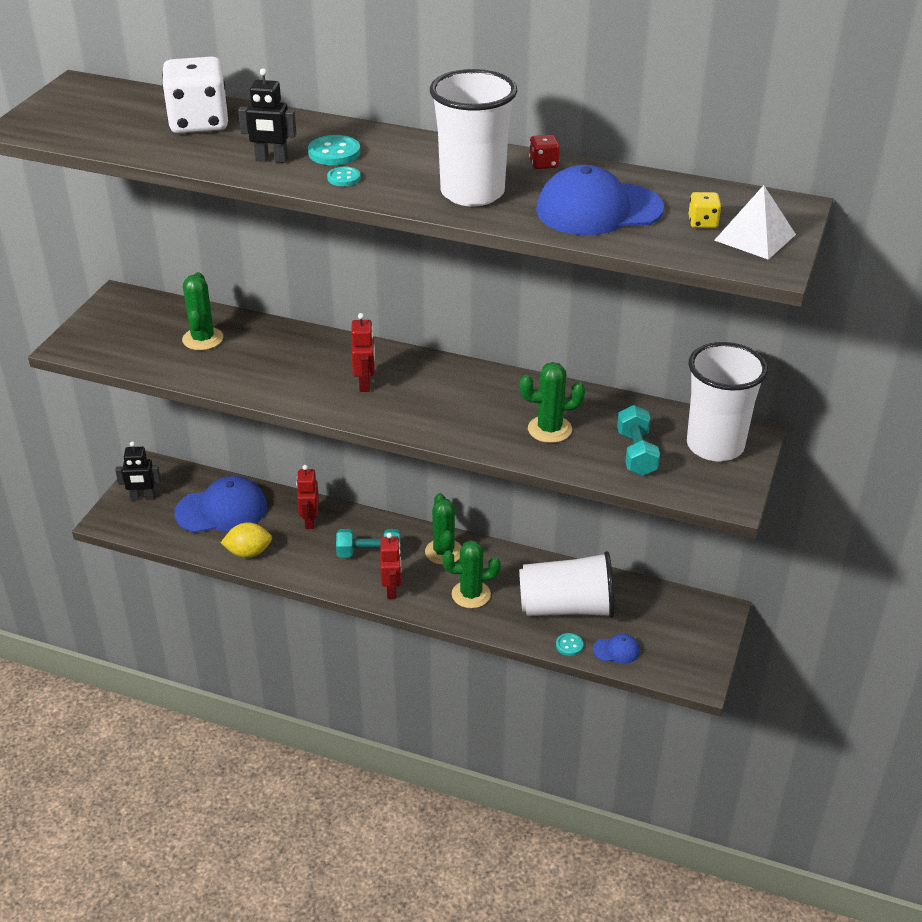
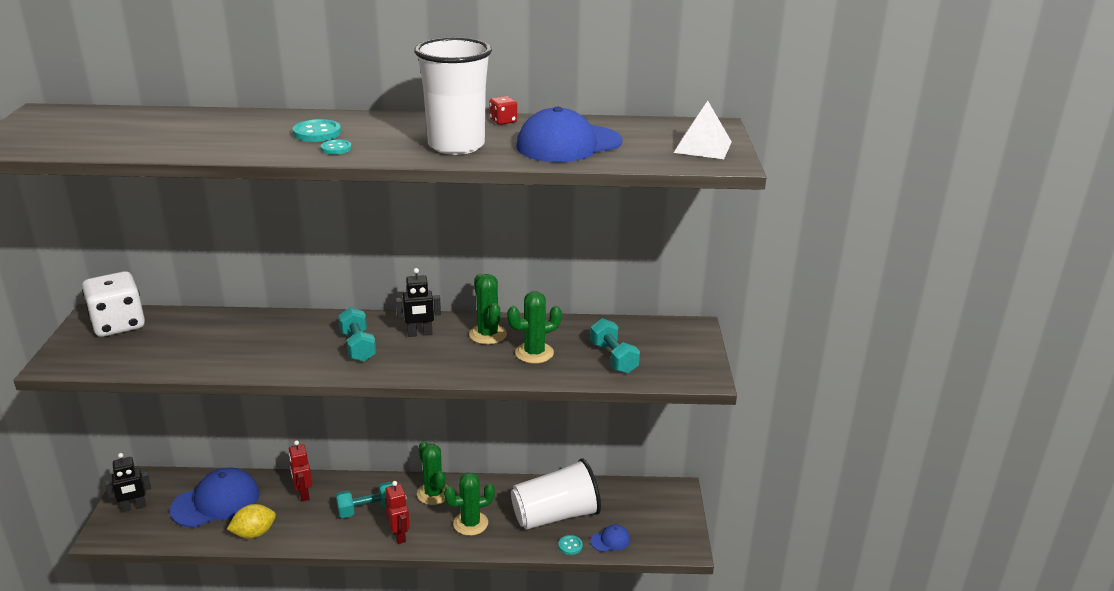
camera: 20 degrees left, 10 degrees down
(199, 123) = (177, 126): white dice -> white dice (118, 324)
(203, 339) = (190, 336): green cactus -> green cactus (487, 334)
(271, 160) = (261, 143): black robot -> black robot (420, 334)
(365, 384) = (358, 346): red robot -> turquoise dumbbell
(703, 223) = (656, 143): yellow dice -> none
(715, 446) = (671, 341): white cup -> none

